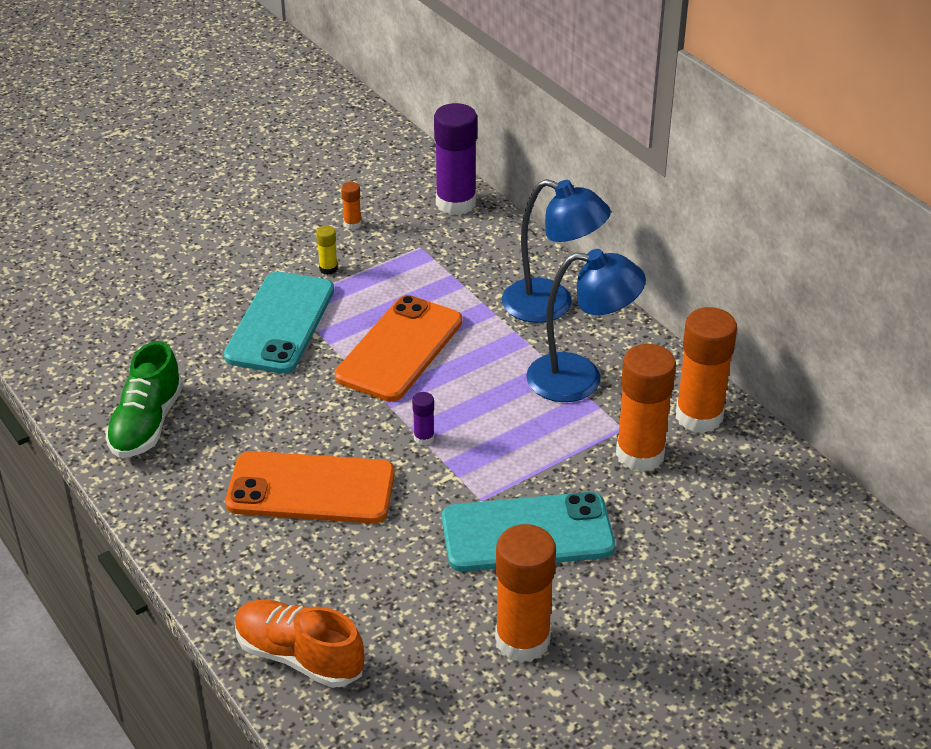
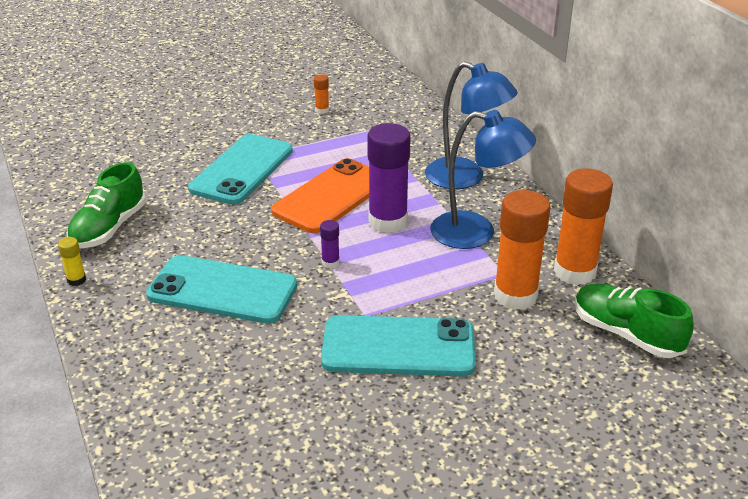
camera: 10 degrees right, 5 degrees down
(299, 656) = (162, 425): orange shoe -> none
(311, 489) = (222, 290): orange phone -> turquoise phone
(328, 269) = (293, 137): yellow glue stick -> yellow glue stick (76, 280)
(455, 203) = (407, 104): purple glue stick -> purple glue stick (388, 221)
(522, 641) = (369, 438): orange glue stick -> none
(765, 486) = (626, 334): none -> green shoe

